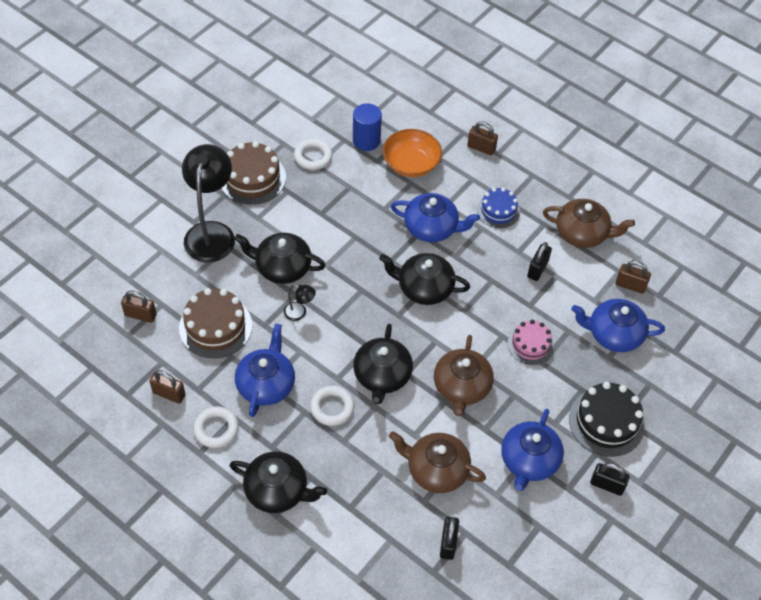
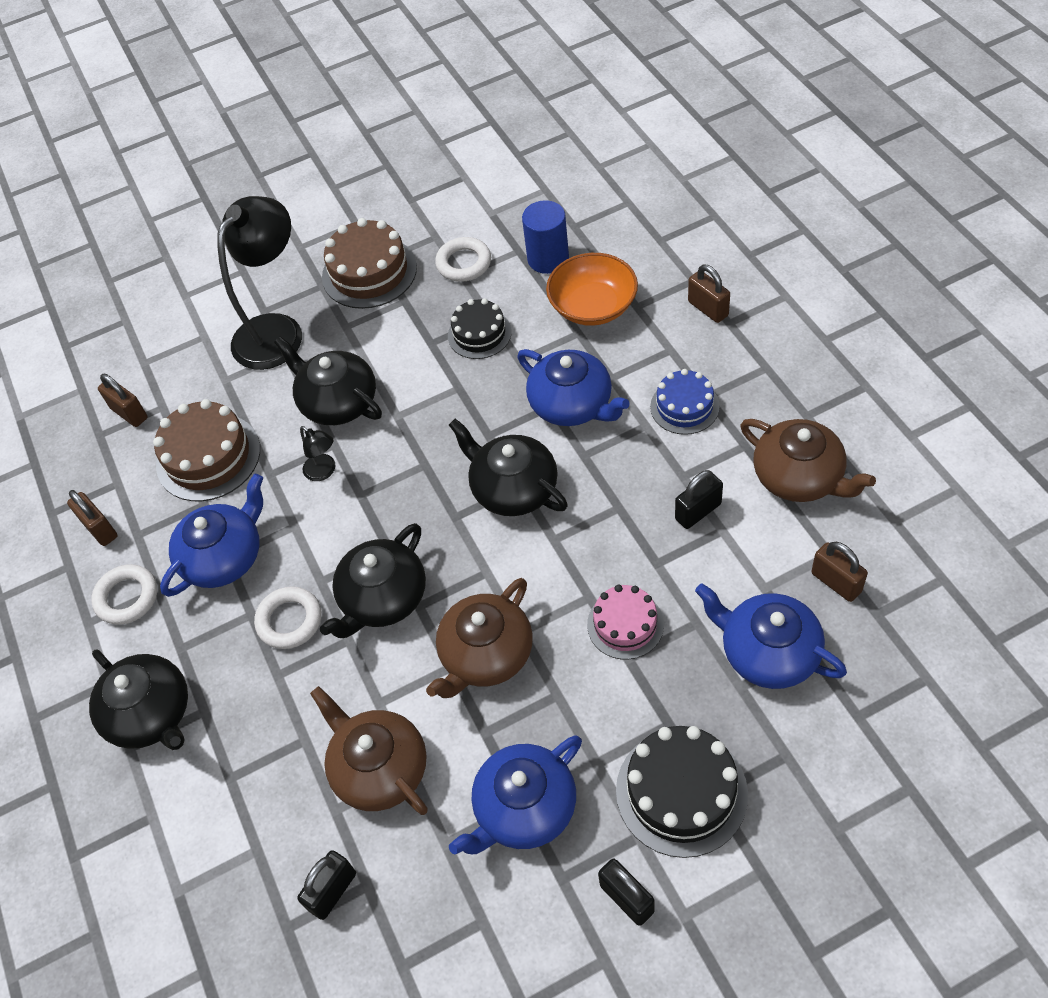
camera: 35 degrees right, 0 degrees up
(349, 199) = (479, 334): none -> black cake

